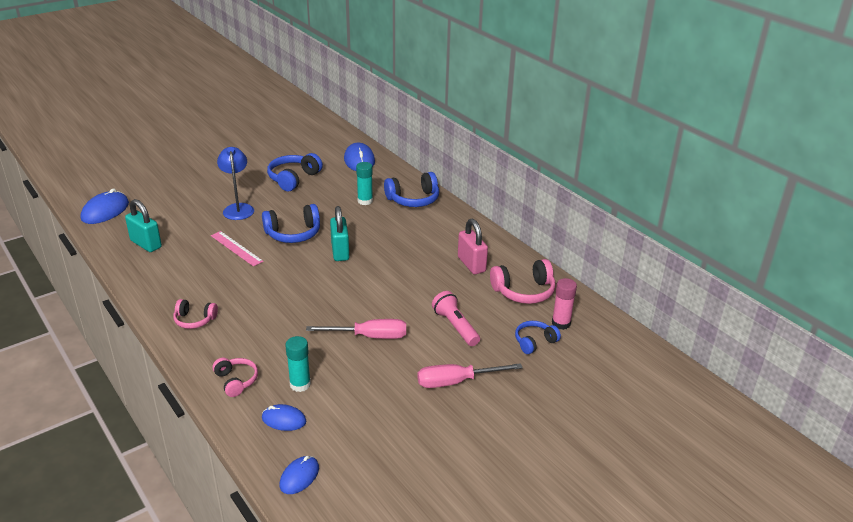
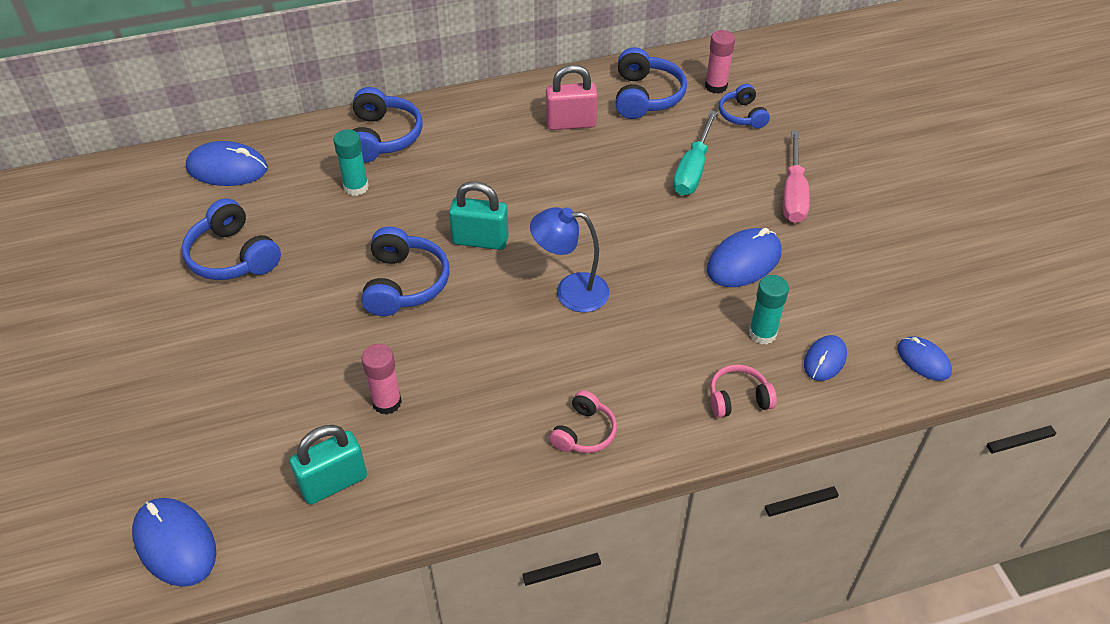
camera: 70 degrees left, 15 degrees up
(203, 248) = (387, 402): none -> pink glue stick
(236, 248) = (410, 358): pink ruler -> none
(238, 208) = (286, 341): blue lamp -> blue lamp (570, 291)
(369, 336) = (687, 249): pink screwdriver -> none
(369, 365) = (744, 261): none -> blue mouse
(455, 326) = (693, 169): pink flashlight -> turquoise screwdriver
(524, 291) = (645, 96): pink headphones -> blue headphones

